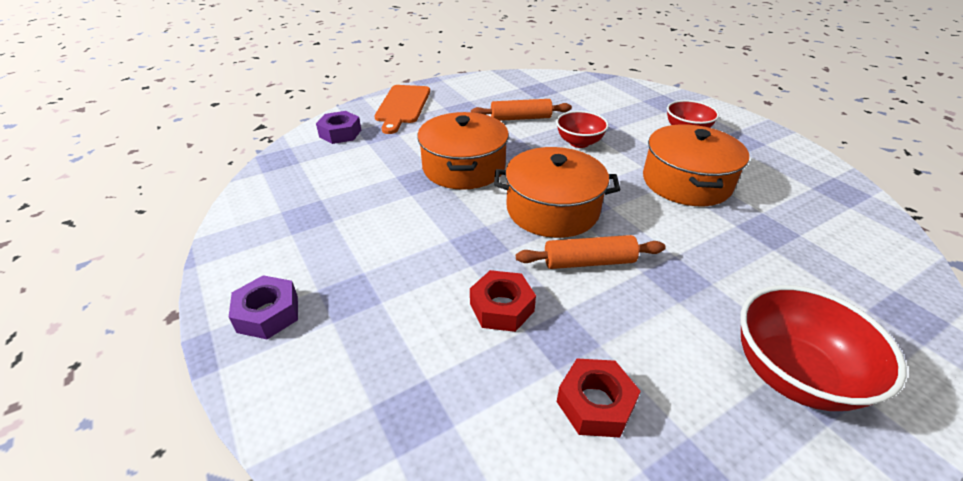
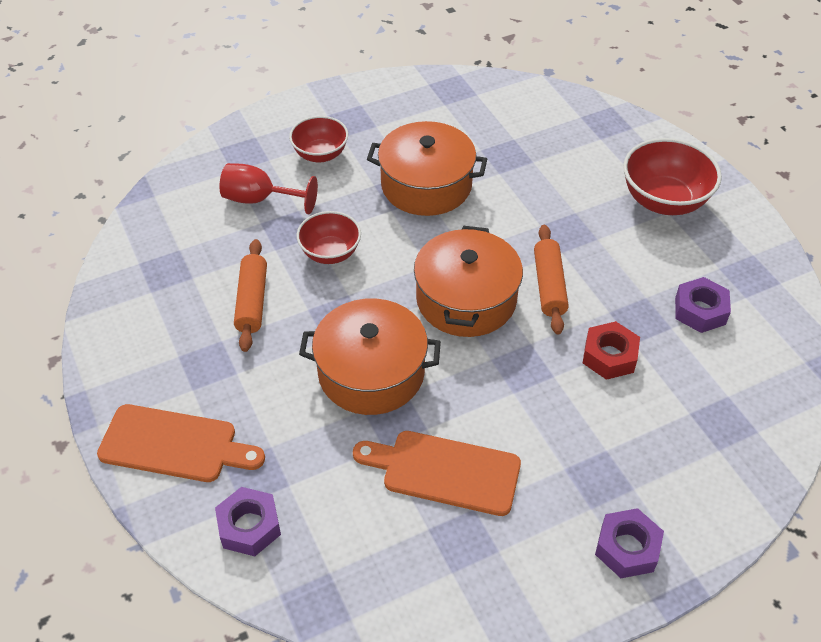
camera: 85 degrees left, 10 degrees up
(370, 204) = (444, 471): none -> orange cutting board
(595, 404) = (700, 311): red nut -> purple nut
(619, 112) = (259, 199): none -> red goblet

